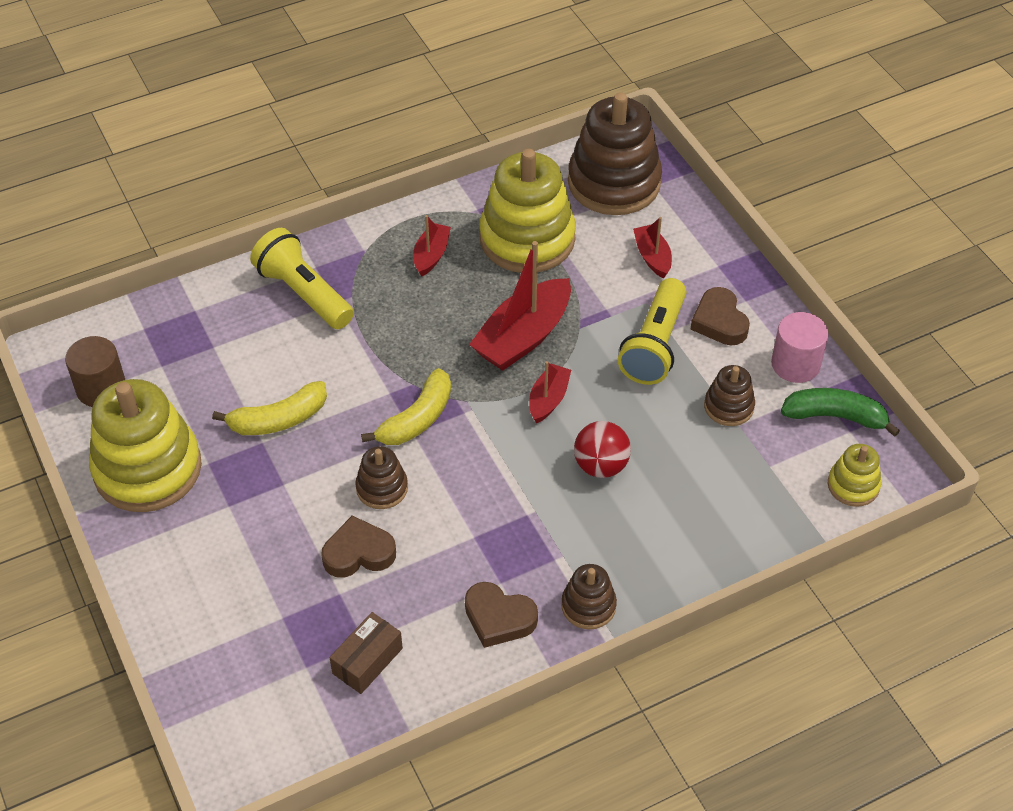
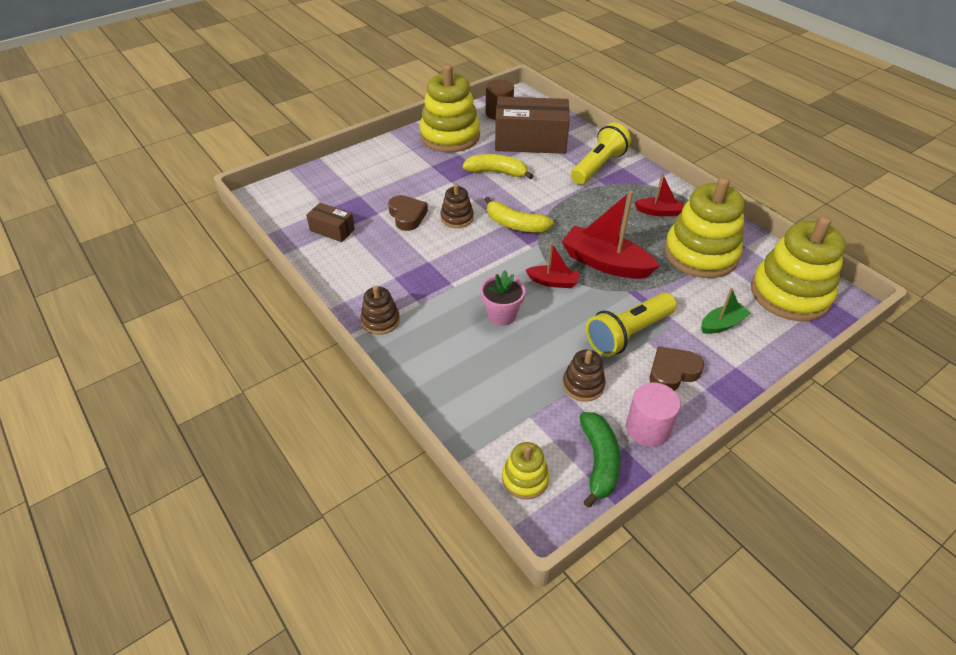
camera: 80 degrees right, 5 degrees down
(204, 361) = (530, 141): none -> brown box
(278, 419) = (497, 172): yellow banana -> yellow banana turned 135 degrees clockwise
(499, 618) = (366, 279): brown heart -> none
(601, 466) = (501, 315): red ball -> pink flower pot
(614, 183) = (790, 294): brown stacking toy -> yellow stacking toy
(652, 257) = (722, 324): red boat -> green boat
(654, 345) = (628, 334): yellow flashlight -> yellow flashlight turned 45 degrees counterclockwise

